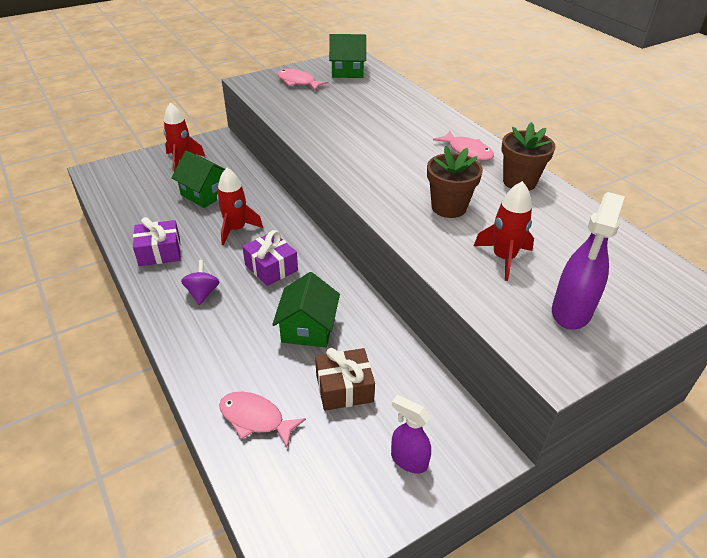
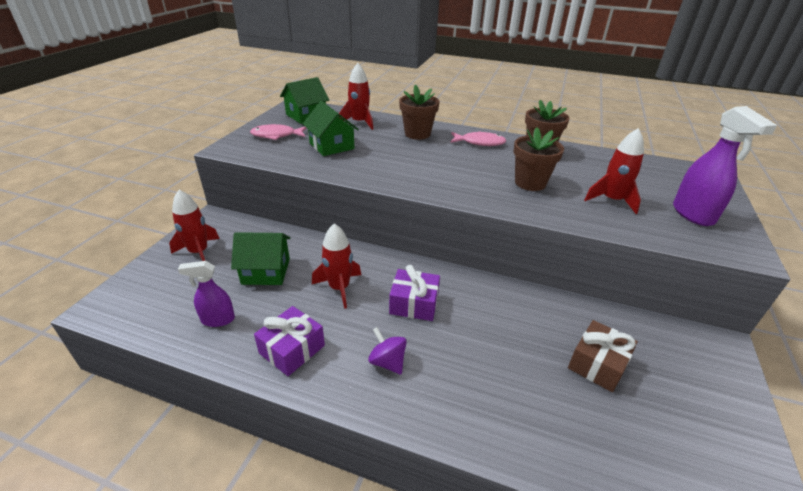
camera: 40 degrees left, 5 degrees down
(255, 419) = (583, 440): pink fish -> none
(308, 328) = (510, 335): green house -> green house (331, 146)
(383, 92) = (359, 122): none -> red rocket
(408, 460) = (703, 386): purple spray bottle -> purple spray bottle (217, 320)
(419, 121) = (417, 134): none -> brown flower pot

